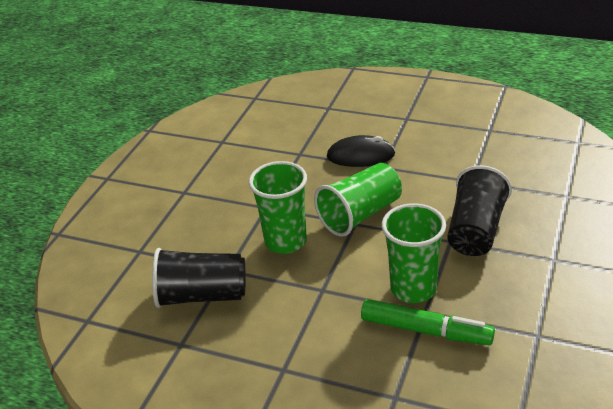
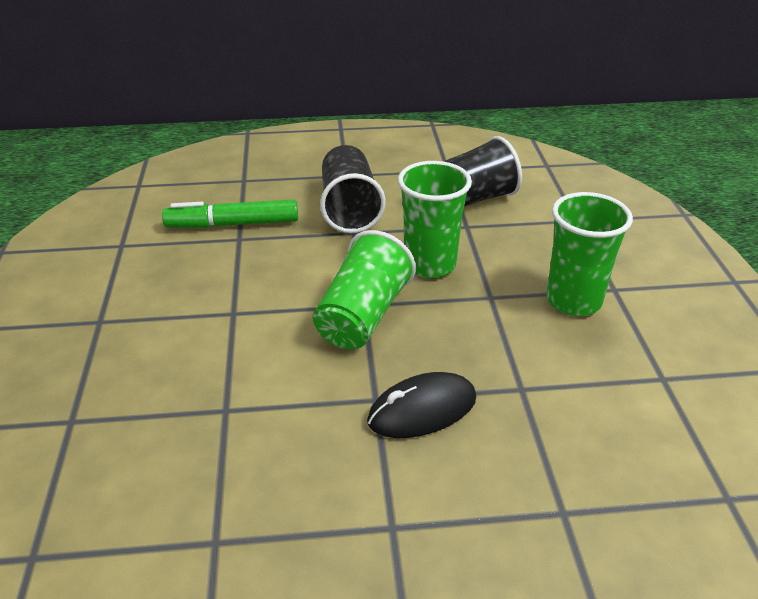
camera: 150 degrees right, 0 degrees up
(413, 289) = (259, 253): green cup -> green cup (573, 301)
(476, 230) = (203, 332): black cup -> black cup (349, 208)

